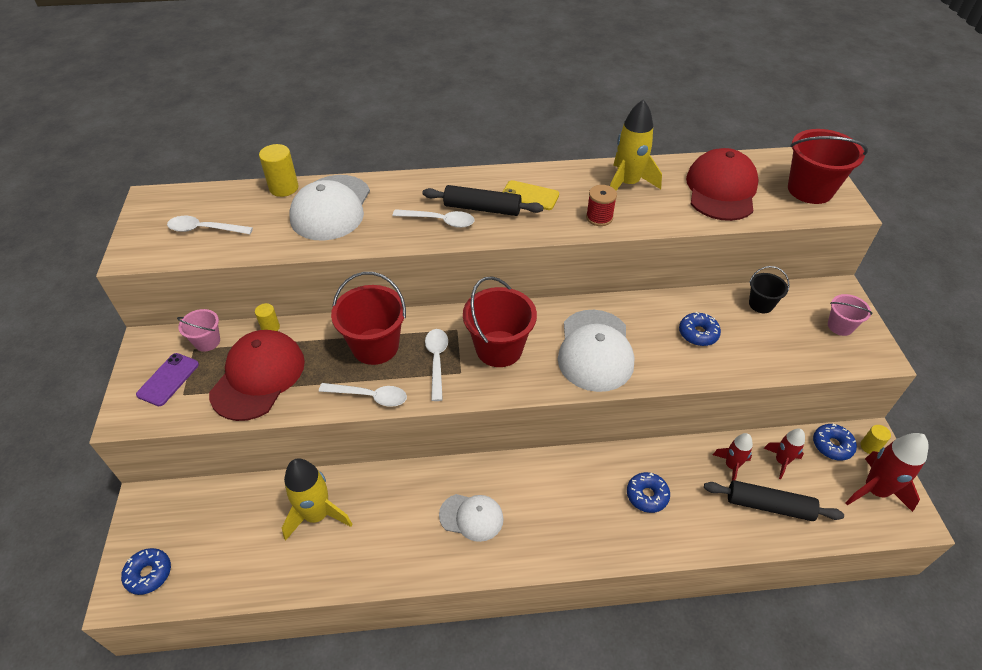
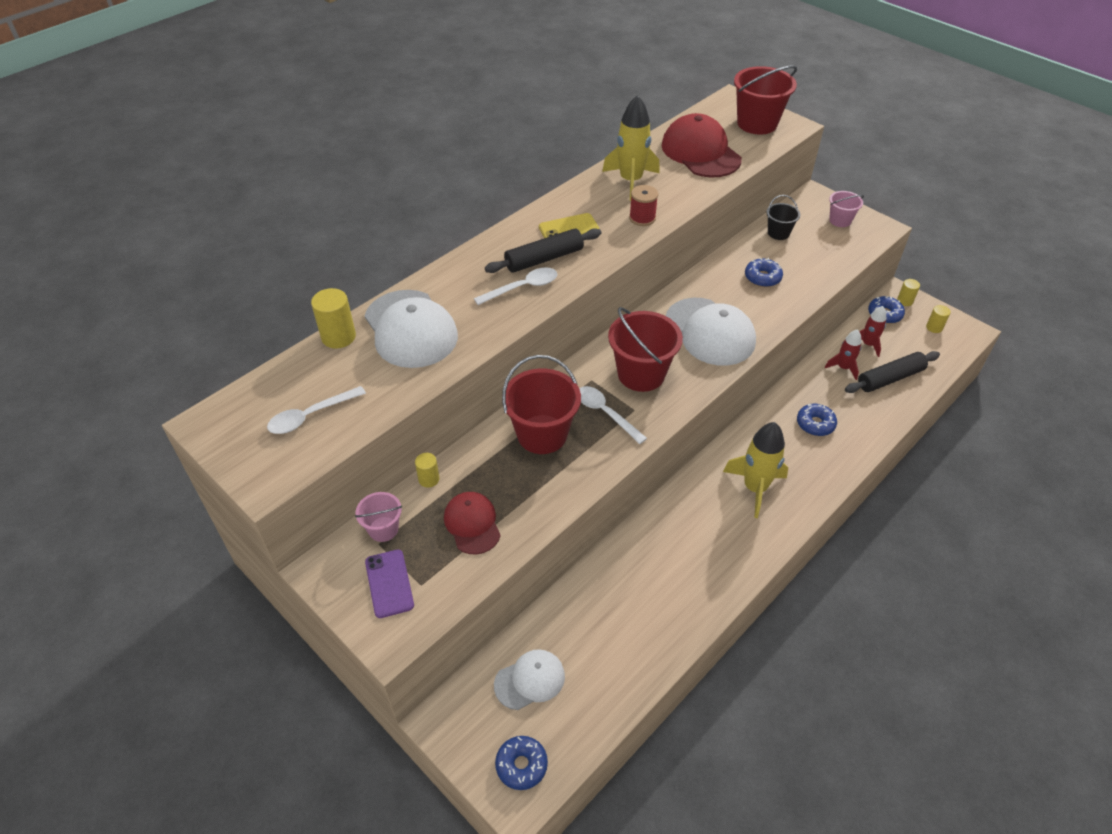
camera: 40 degrees left, 0 degrees up
(258, 377) = (472, 524): red cap -> red cap, size x0.60
(317, 515) = (605, 611): yellow rocket -> yellow rocket (755, 488)
(370, 396) = (587, 474): white spoon -> none
(471, 517) = (720, 524): white cap -> white cap (530, 680)
(875, 490) = (934, 327): red rocket -> yellow cylinder

